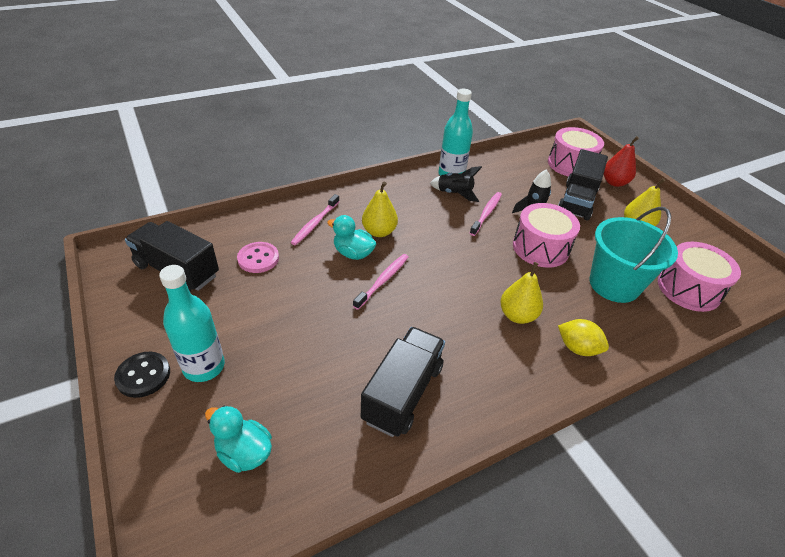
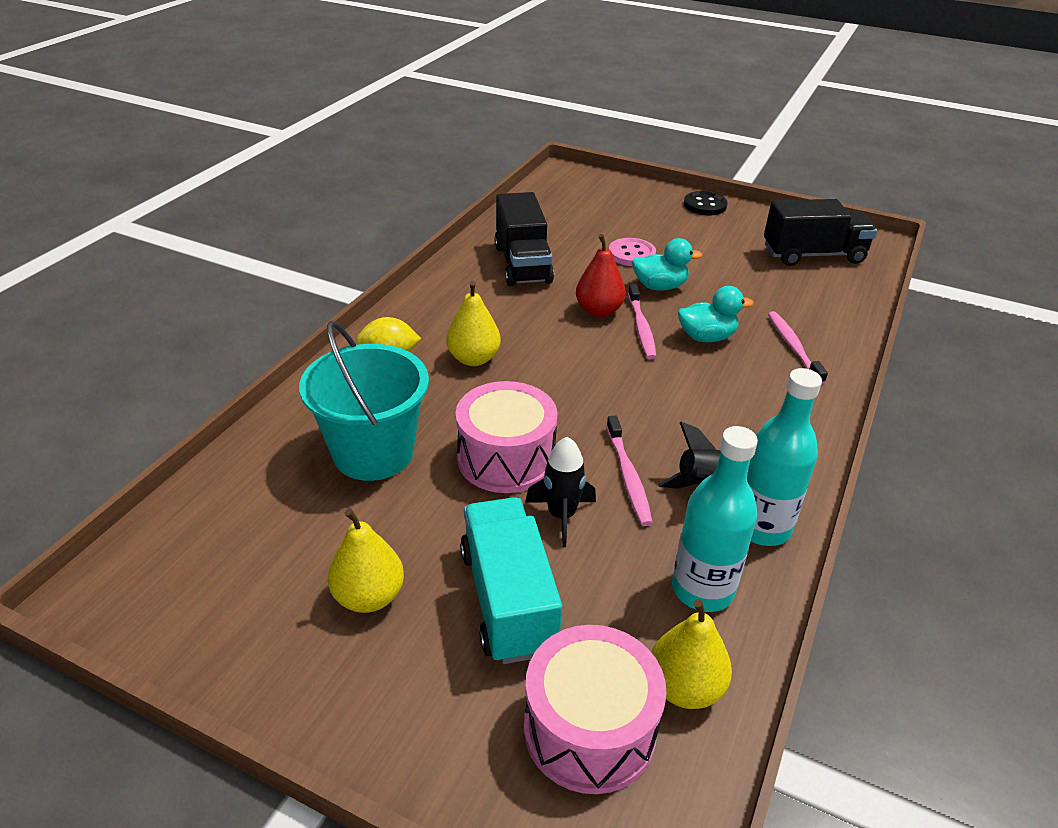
camera: 145 degrees right, 5 degrees down
(204, 367) = (678, 222): turquoise bottle -> turquoise bottle (702, 589)
(244, 452) = (587, 205): turquoise duck -> turquoise duck (659, 286)
(258, 258) = (775, 291): pink button -> pink button (631, 254)
(379, 232) = (718, 373): yellow pear -> yellow pear (684, 687)
(577, 201) = (508, 600): black truck -> turquoise truck
(614, 182) = (458, 723): red pear -> red pear (598, 311)
(688, 289) = (255, 502): pink drum -> none

